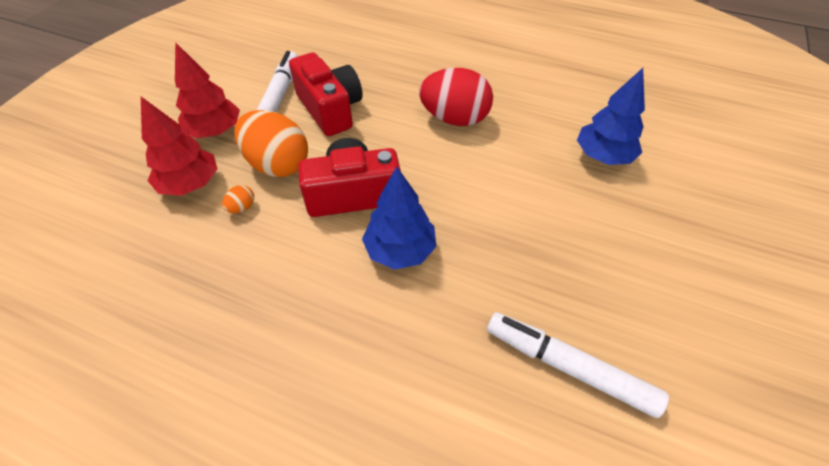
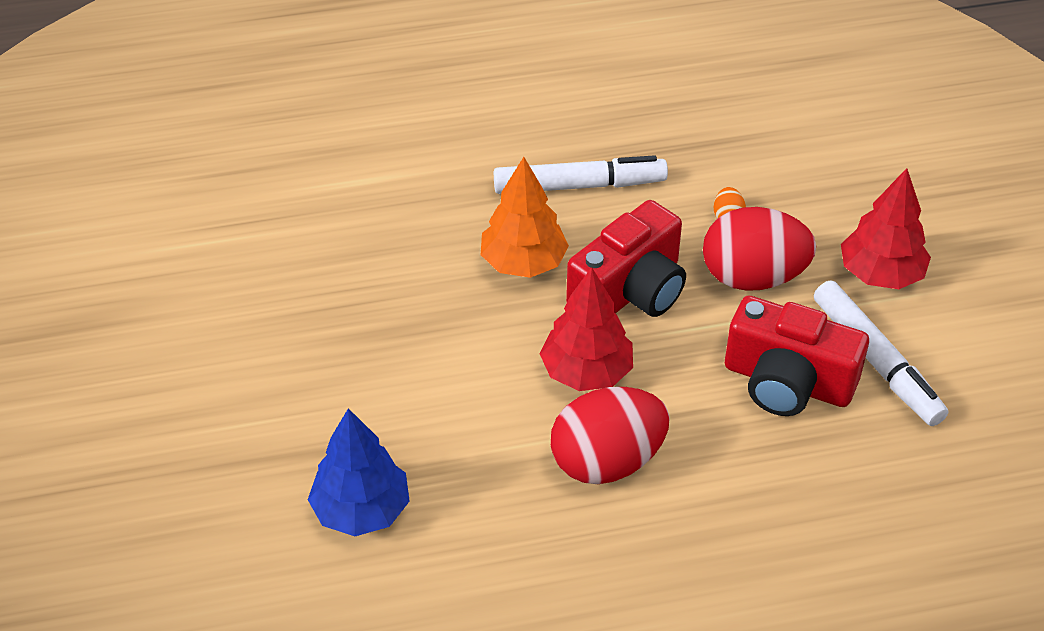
camera: 145 degrees right, 5 degrees down
(190, 184) = (812, 210): red tree -> red tree (586, 372)
(278, 164) = (753, 277): orange egg -> red egg
(400, 250) = (523, 263): blue tree -> orange tree
(568, 366) = (296, 250): white marker -> white marker (579, 186)

